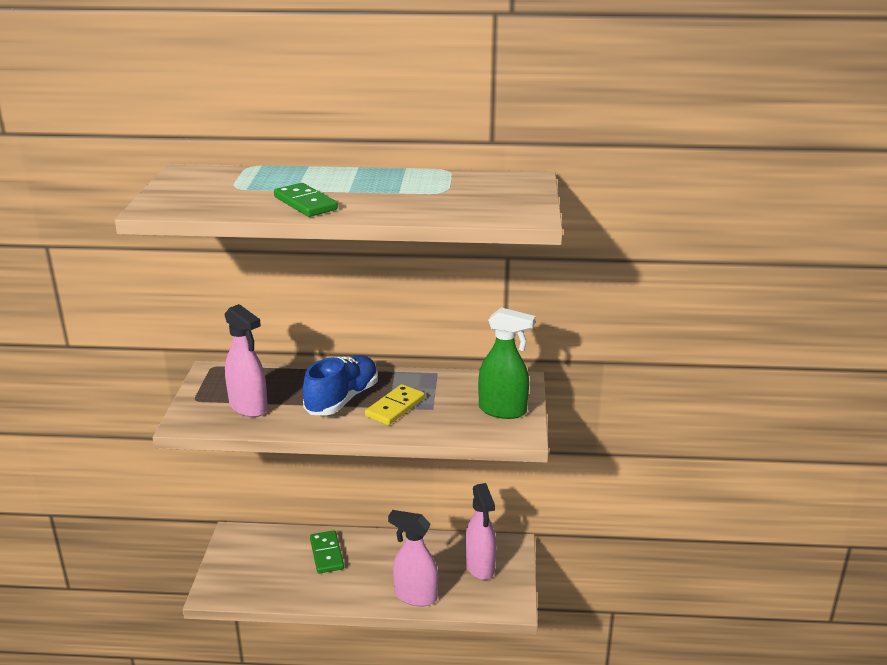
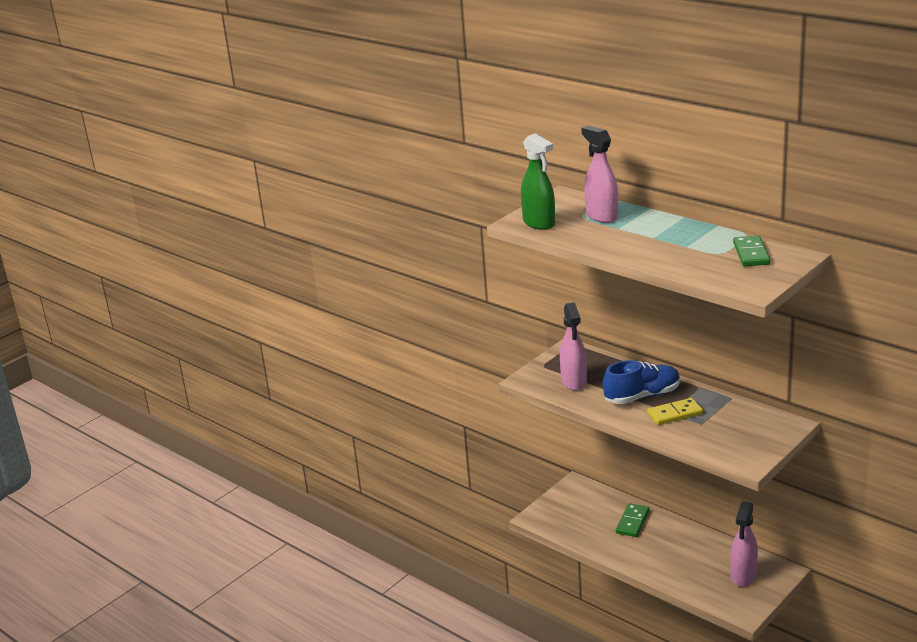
camera: 40 degrees right, 0 degrees up
(305, 203) = (613, 241): green domino -> green domino (751, 254)
(415, 596) = (675, 576): pink spray bottle -> pink spray bottle (601, 216)
(503, 410) = (754, 442): green spray bottle -> green spray bottle (539, 223)

